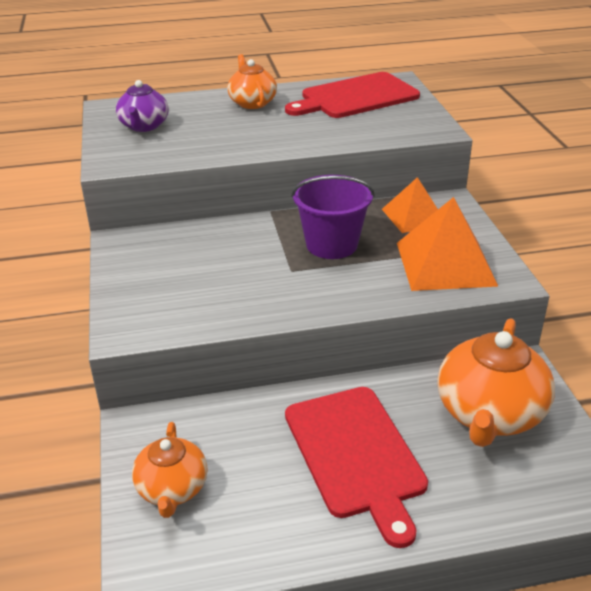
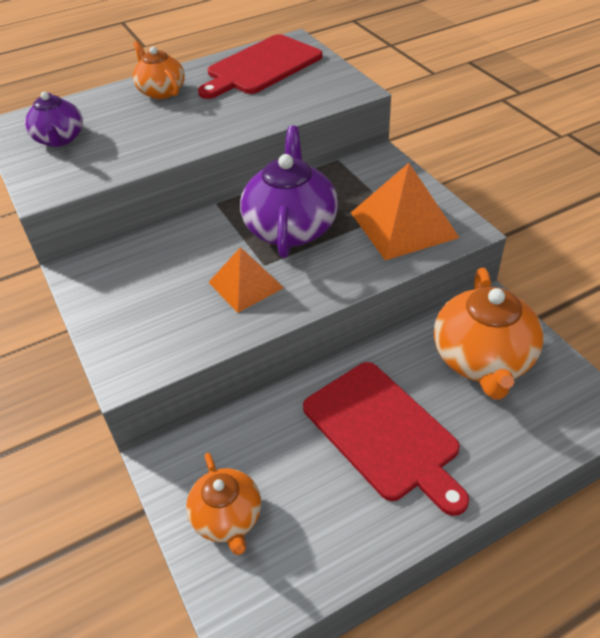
camera: 15 degrees left, 10 degrees up
(331, 244) = (291, 227): purple bucket -> purple teapot
(414, 216) = (354, 180): orange pyramid -> orange pyramid (245, 284)

